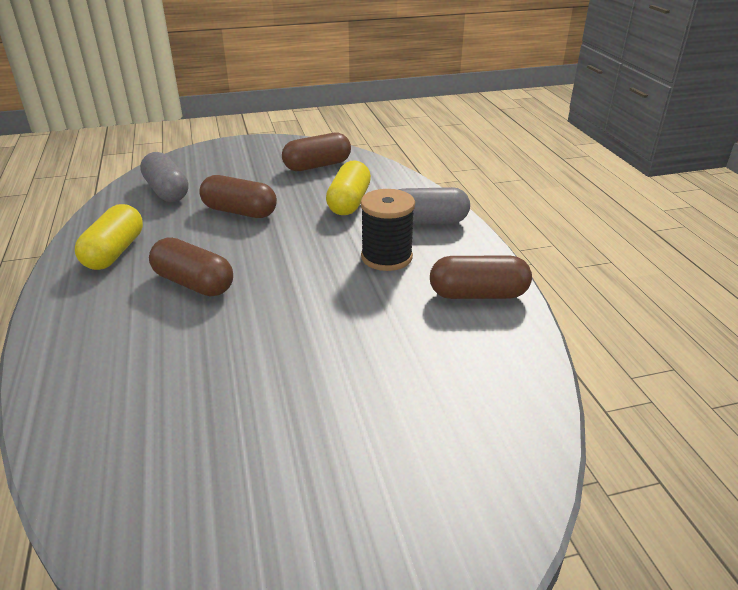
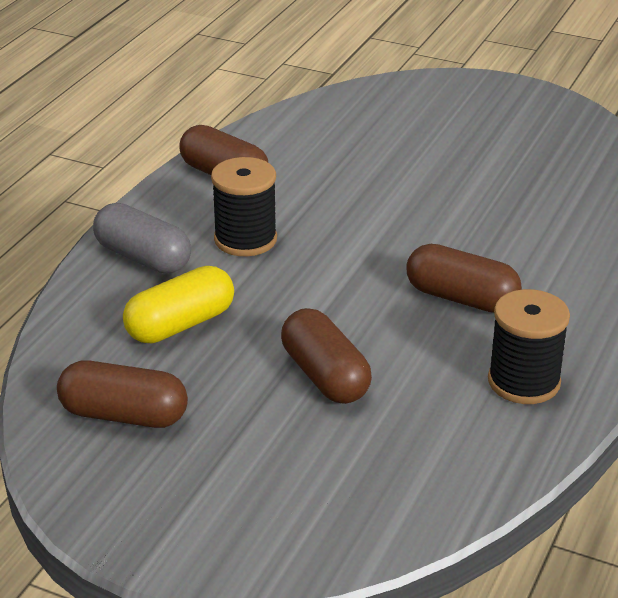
camera: 140 degrees left, 0 degrees up
(114, 252) = (524, 382): yellow capsule -> black spool
(167, 191) = (387, 471): grey capsule -> none
(194, 283) = (461, 298): brown capsule -> brown capsule turned 45 degrees counterclockwise

